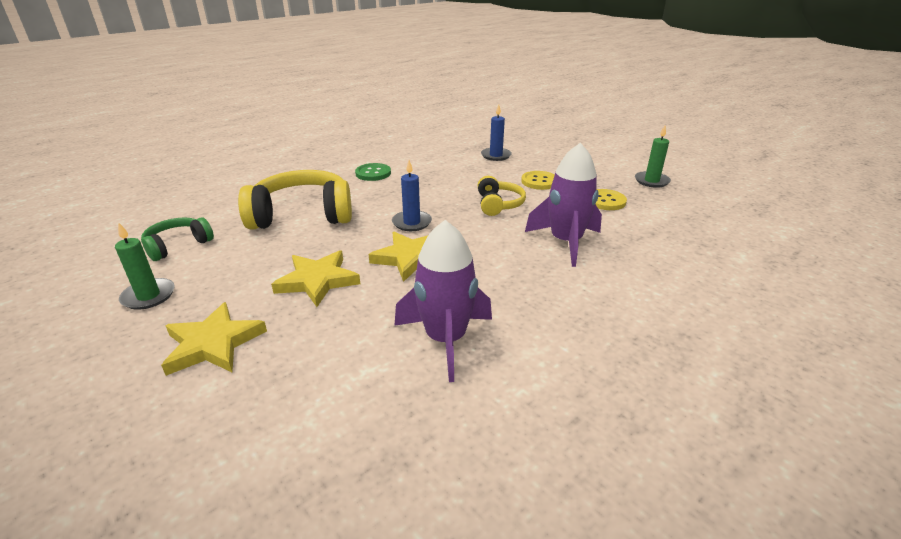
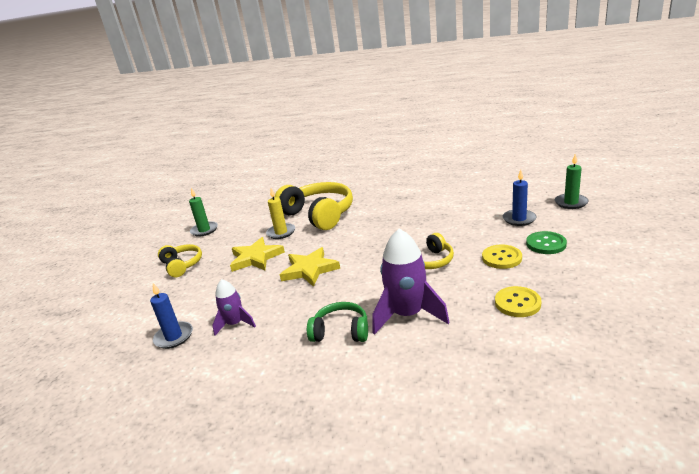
camera: 60 degrees right, 5 degrees down
(178, 245) = (250, 209): green headphones -> green headphones (341, 331)
(213, 344) = (182, 265): yellow star -> yellow headphones
(292, 247) = (281, 232): none -> yellow candle
(373, 173) = (404, 201): green button -> green button (546, 244)
(412, 223) = (354, 247): blue candle -> blue candle (174, 337)
(445, 339) = (235, 324): purple rocket -> purple rocket, size x0.58
(651, 181) = (617, 310): green candle -> green candle (571, 203)

